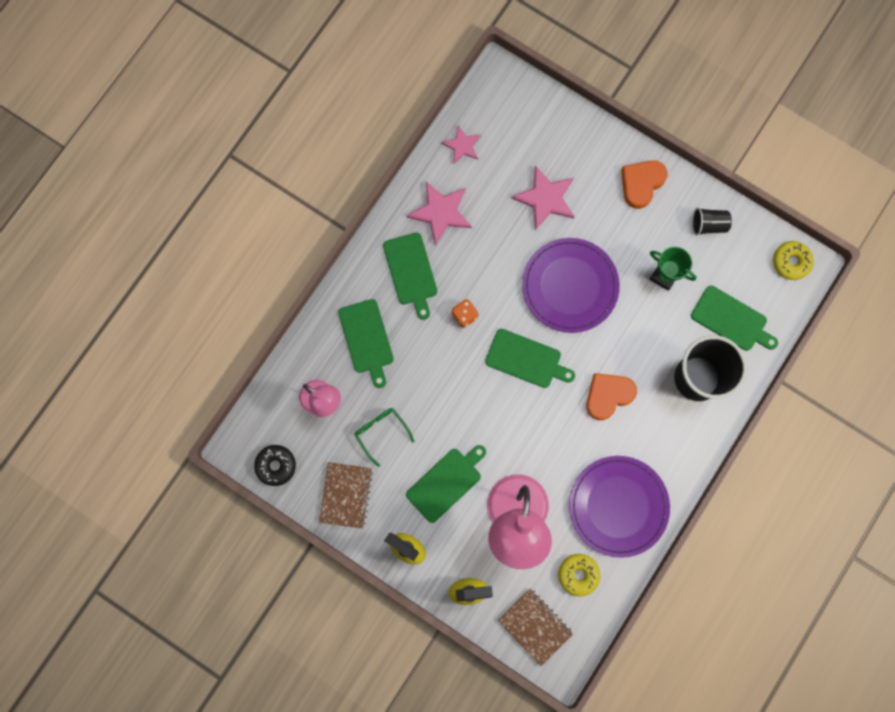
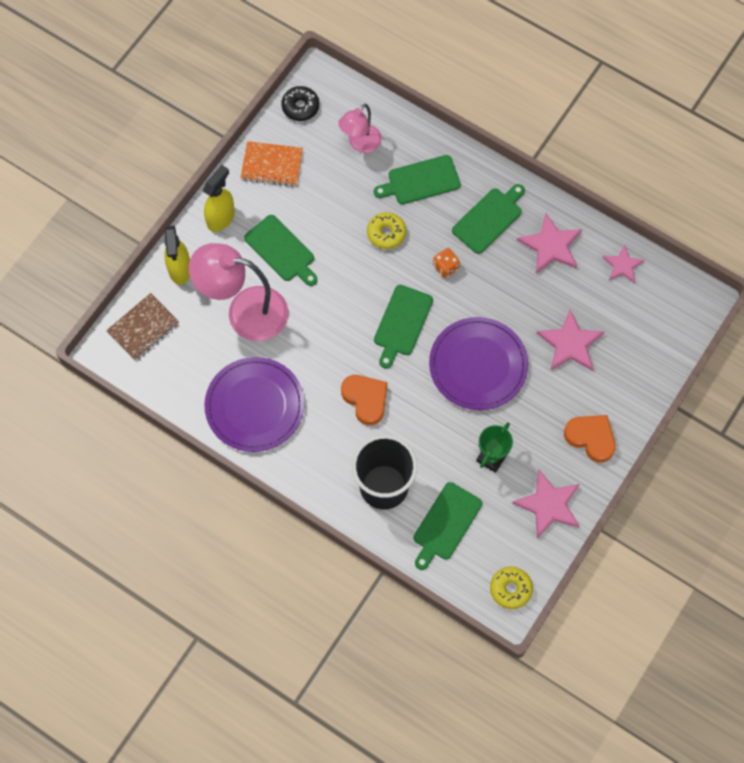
camera: 90 degrees right, 10 degrees down
(345, 495) = (272, 165): brown notebook -> orange notebook
(381, 432) = (330, 194): green glasses -> none
(411, 272) = (489, 219): green cutting board -> green cutting board turned 150 degrees clockwise
(578, 574) = (190, 367): yellow donut -> yellow donut (386, 233)
(708, 225) = (548, 504): black cup -> pink star

